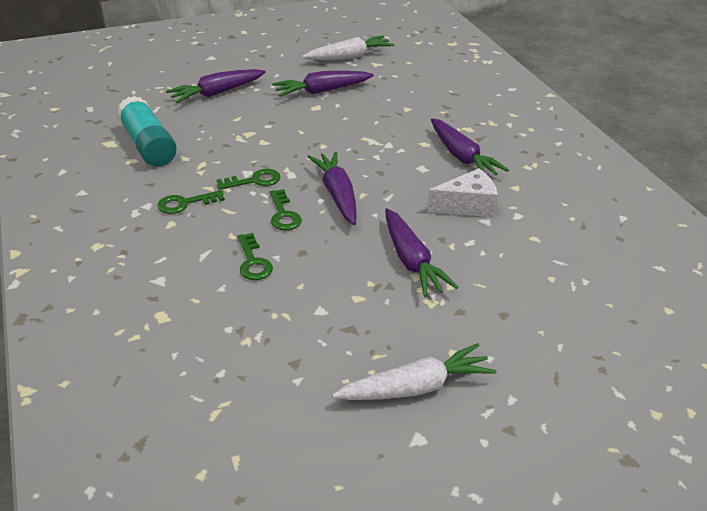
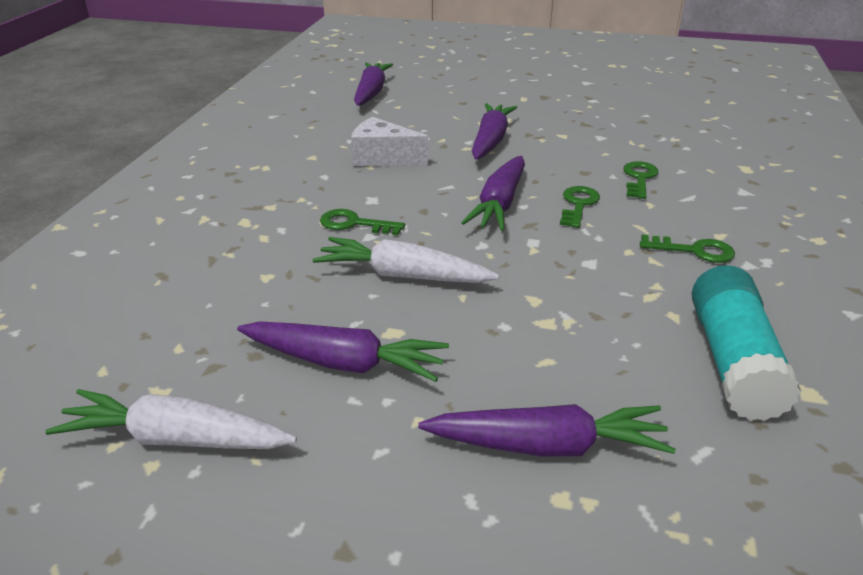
camera: 145 degrees left, 5 degrees down
(254, 181) = (588, 249): green key -> green key (355, 224)
(415, 387) = (567, 94): white carrot -> white carrot (404, 276)
(461, 156) = (310, 196): purple carrot -> purple carrot (371, 93)

